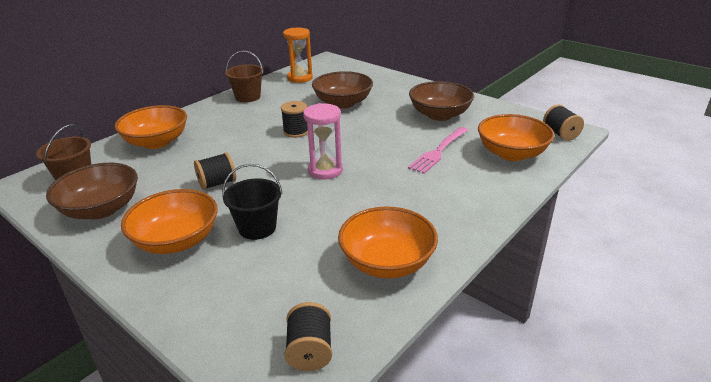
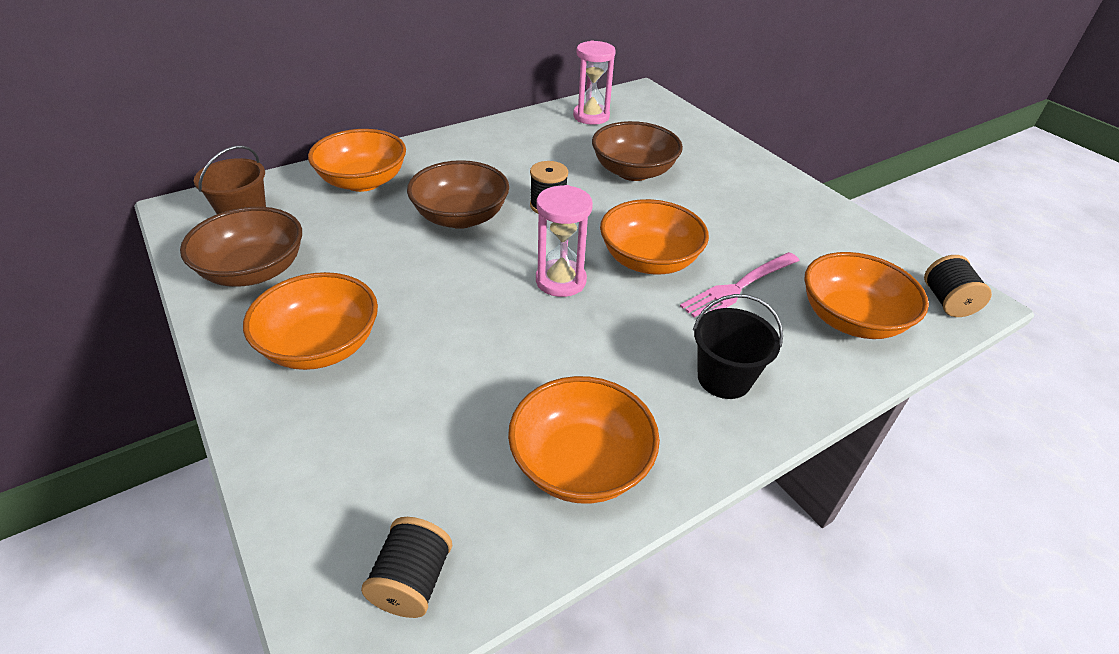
camera: 15 degrees right, 10 degrees up
(217, 183) = (410, 266): black spool -> none
(248, 97) = (508, 134): brown bucket -> none
(257, 228) = (430, 353): black bucket -> black bucket (724, 378)
(300, 78) = (591, 116): orange hourglass -> pink hourglass
(377, 148) = (649, 260): none -> orange bowl
(439, 115) = (767, 223): brown bowl -> brown bowl (461, 217)

